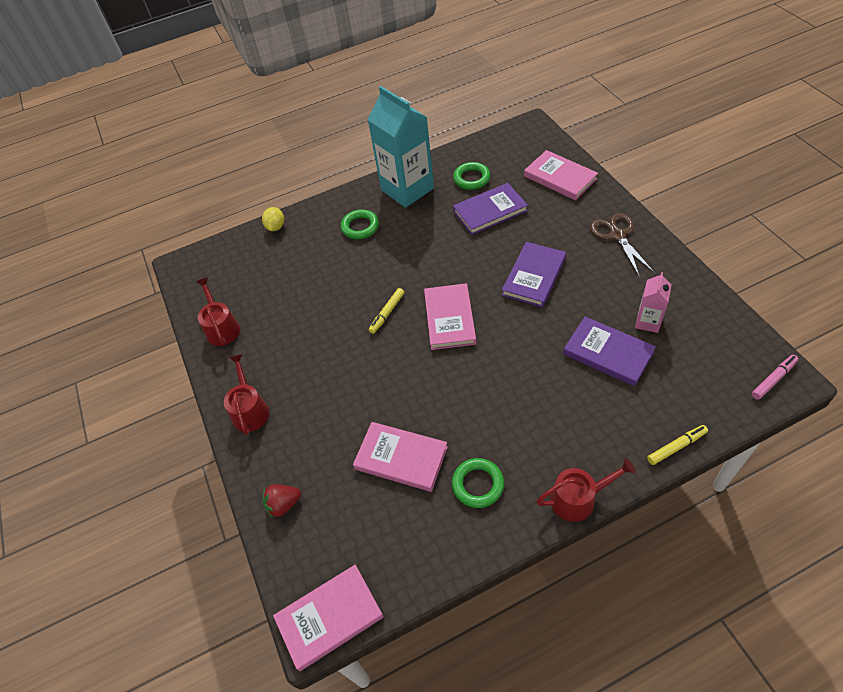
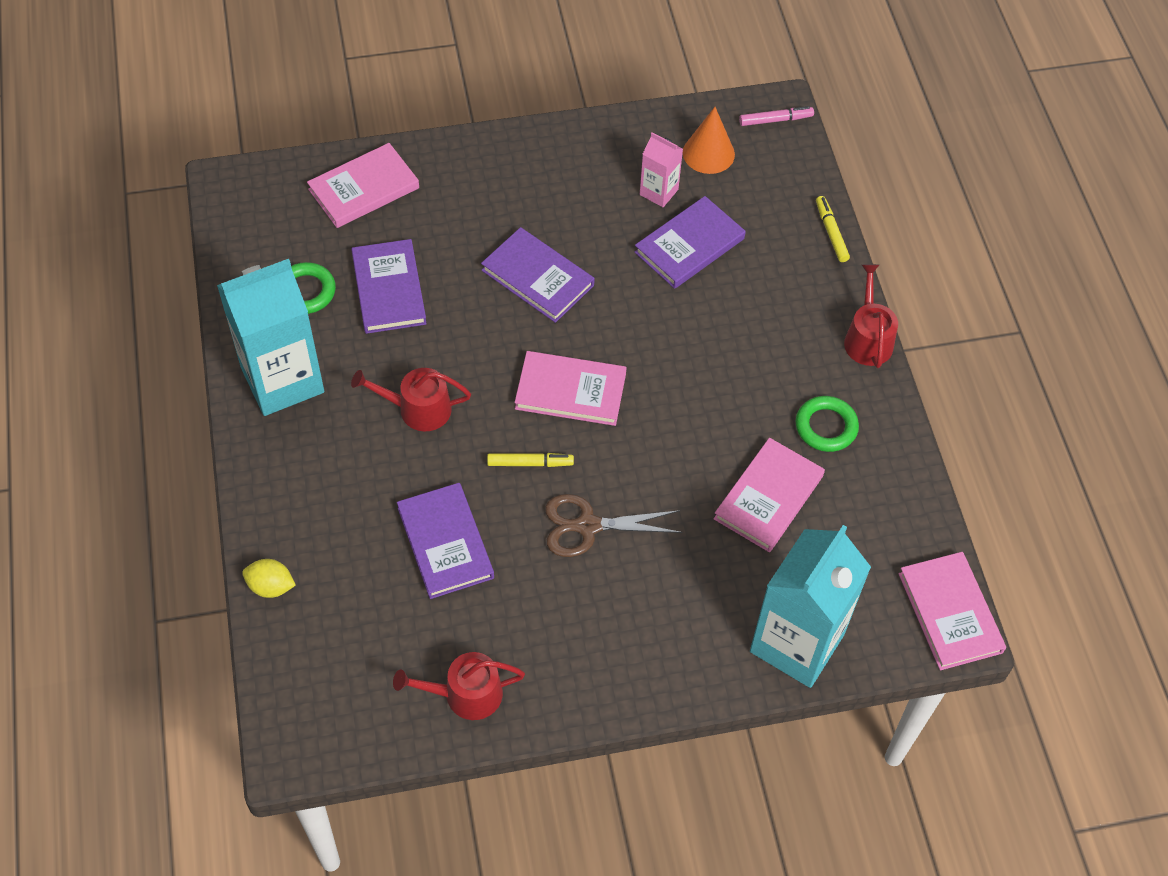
camera: 85 degrees left, 5 degrees up
(250, 410) = (637, 668): red watering can -> red watering can (418, 409)
(283, 504) = (797, 643): red strawberry -> turquoise carton
(319, 289) = (445, 543): none -> purple book
(360, 227) = (335, 462): green ring -> none
(387, 313) = (530, 463): yellow marker -> yellow marker turned 45 degrees counterclockwise
(617, 235) = (507, 168): brown scissors -> brown scissors (588, 526)
(706, 343) = (708, 153): none -> orange cone
(773, 379) = (775, 120): pink marker -> pink marker turned 105 degrees clockwise

